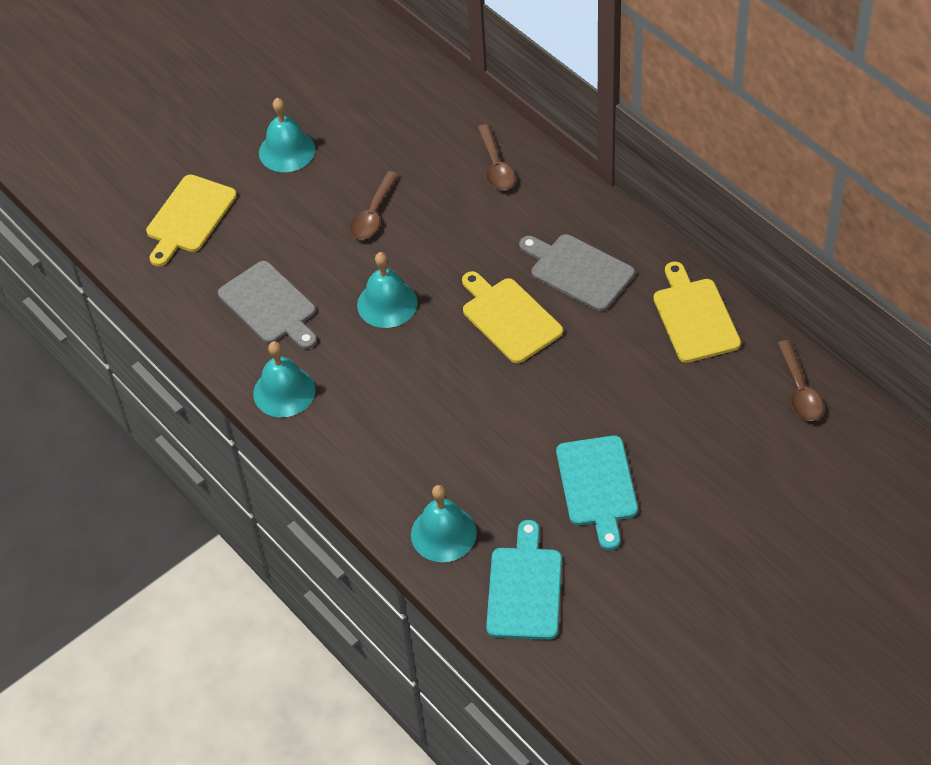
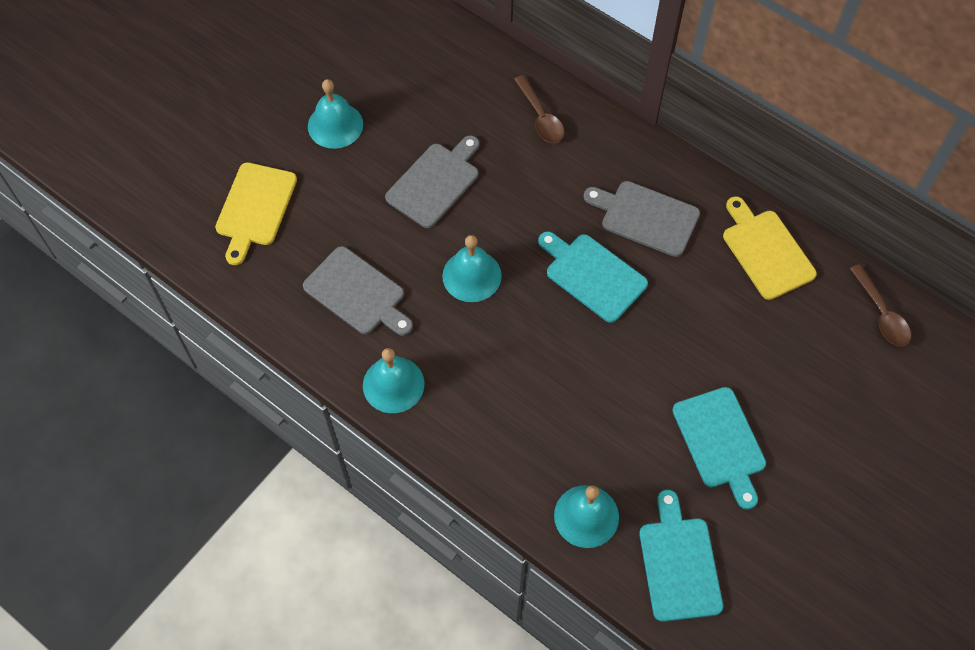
camera: 15 degrees left, 10 degrees up
(373, 214) = (435, 182): brown spoon -> grey cutting board
(509, 318) = (592, 275): yellow cutting board -> turquoise cutting board

